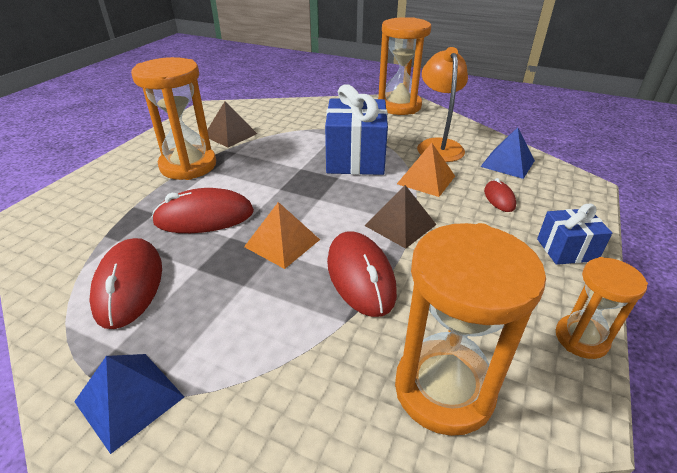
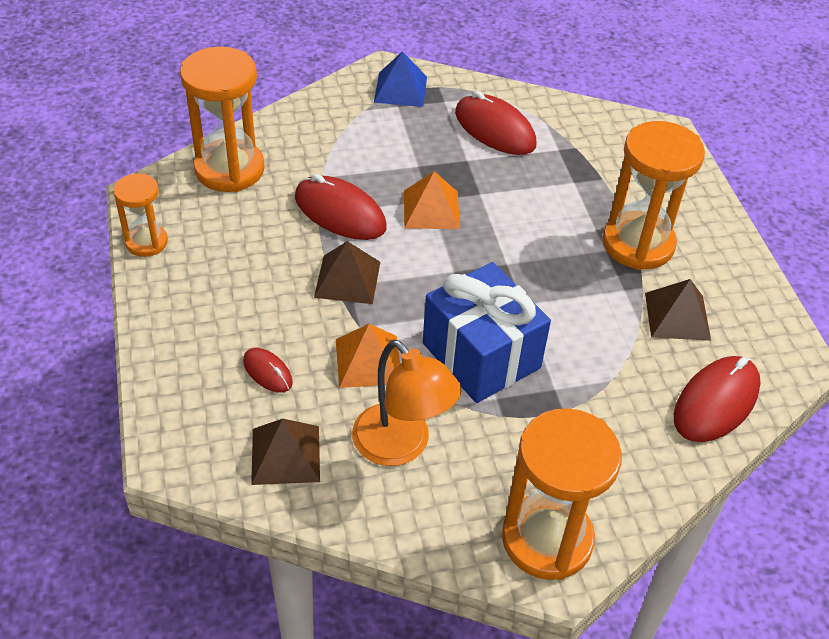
camera: 140 degrees right, 10 degrees up
(204, 217) = (527, 199): red mouse -> red mouse (716, 402)
(507, 163) = (285, 454): blue pyramid -> brown pyramid
(566, 250) = (173, 328): blue gift -> none

